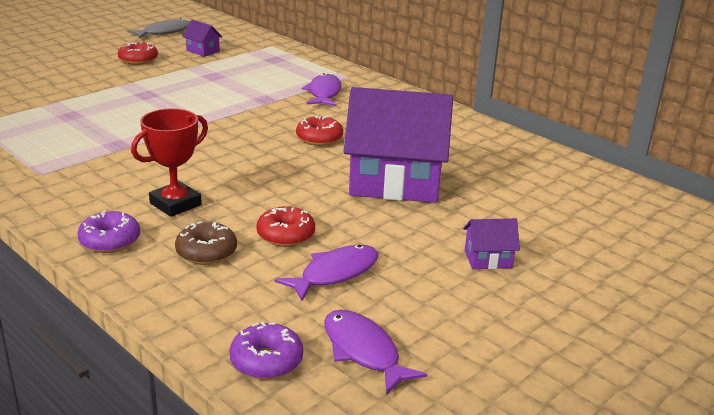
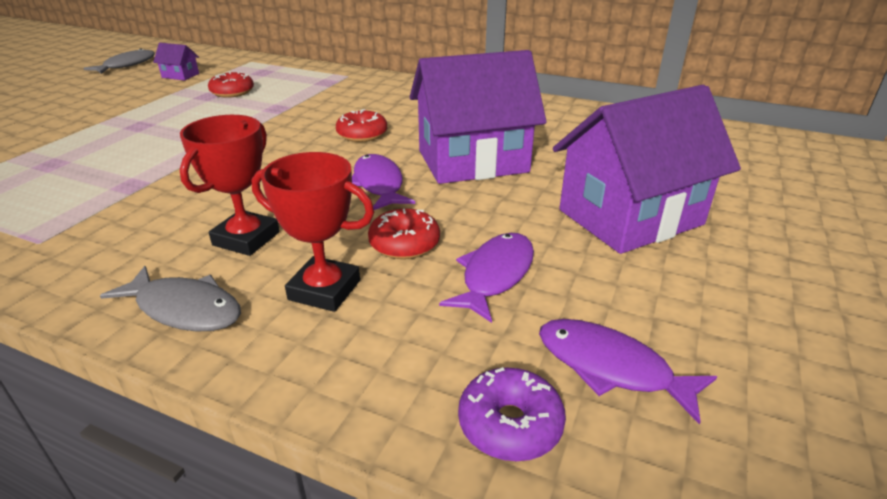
camera: 20 degrees left, 5 degrees up
(110, 241) = (184, 309): purple donut -> grey fish
(138, 60) = (110, 94): red donut -> red donut (232, 92)
(206, 252) = (324, 290): brown donut -> red trophy
(324, 93) = (334, 93): purple fish -> purple fish (379, 184)
(488, 259) = (630, 217): purple house -> purple house, size x2.42

